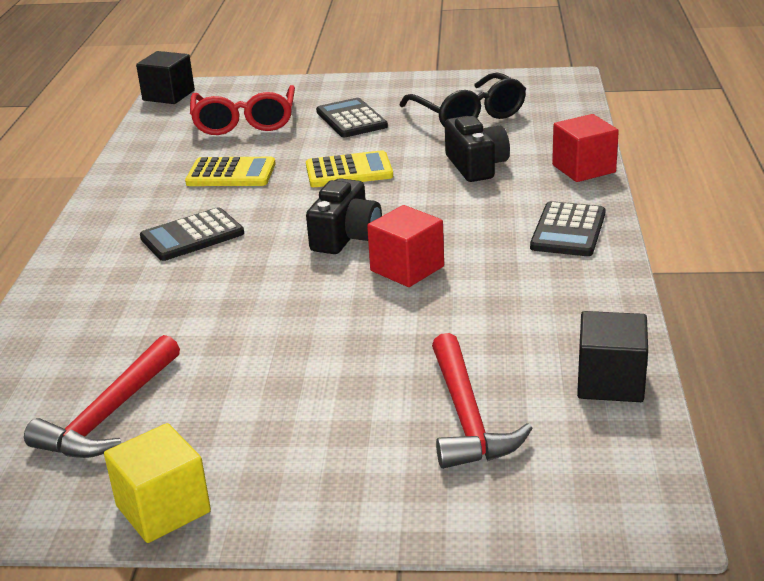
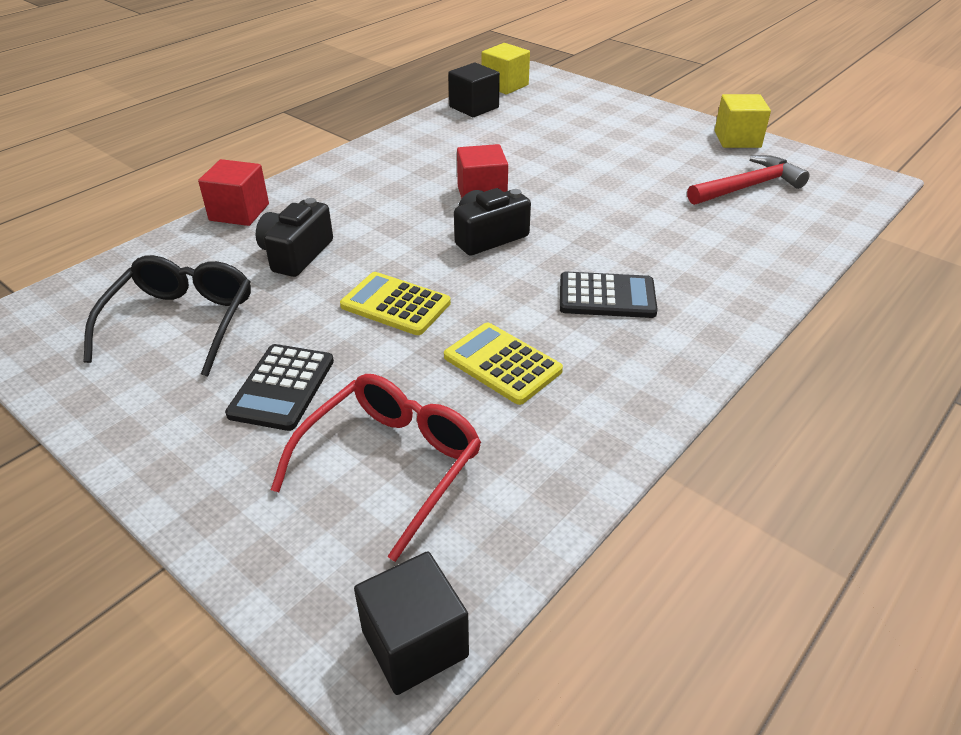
camera: 145 degrees left, 10 degrees up
(466, 416) = (557, 120): red hammer -> none
(568, 230) = (347, 175): black calculator -> none
(647, 455) = (505, 85): none -> yellow cube

